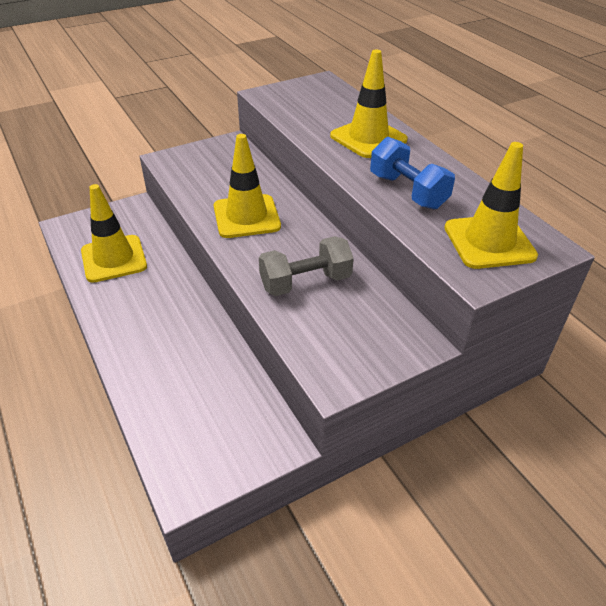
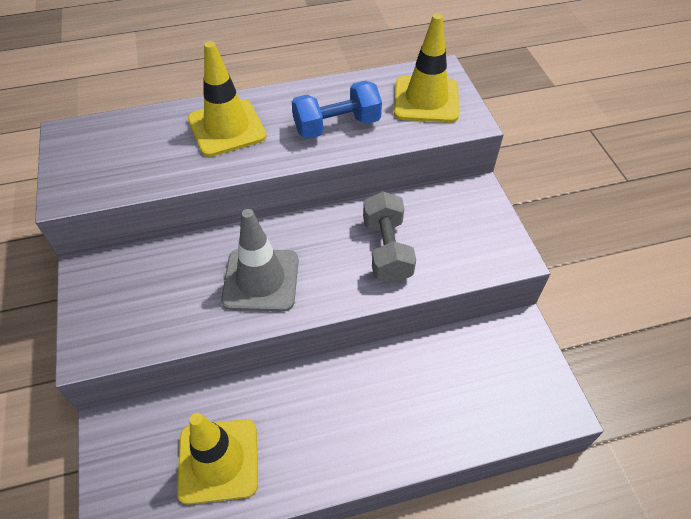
camera: 75 degrees left, 10 degrees up
(246, 216) = (261, 280): yellow traffic cone -> grey traffic cone

